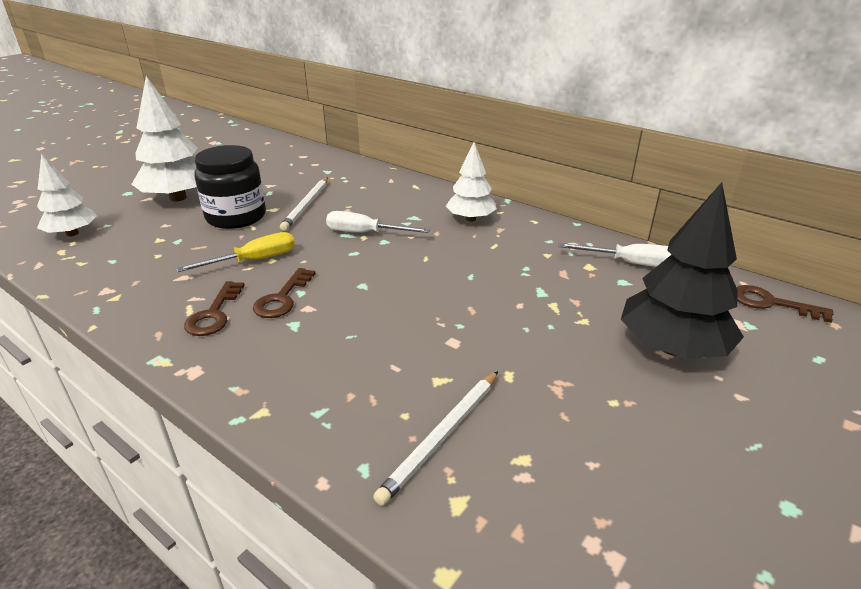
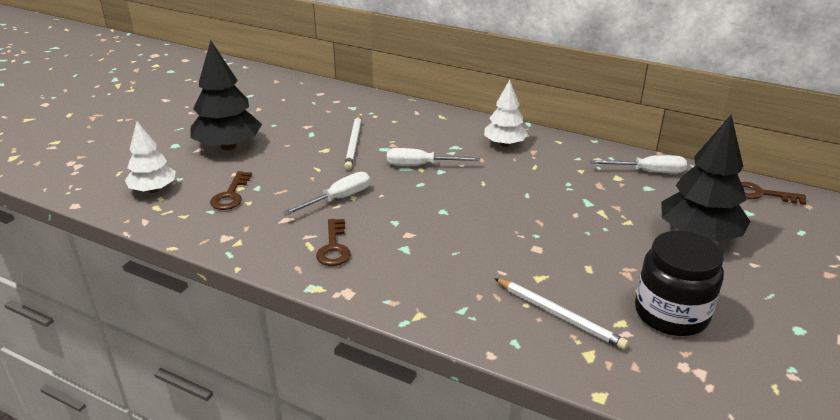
camera: 10 degrees left, 0 degrees up
(178, 198) = (228, 146): white tree -> black tree
(236, 217) = (296, 160): black jar -> black jar (671, 313)
(254, 260) = (338, 199): yellow screwdriver -> white screwdriver
(282, 298) = (383, 229): brown key -> brown key (231, 195)
(442, 437) = (559, 315): white pencil -> white pencil turned 75 degrees counterclockwise

